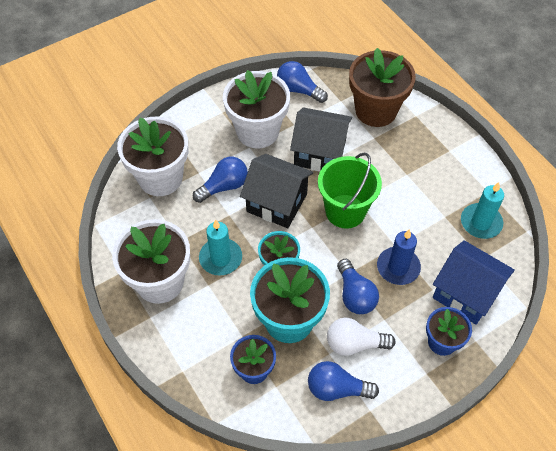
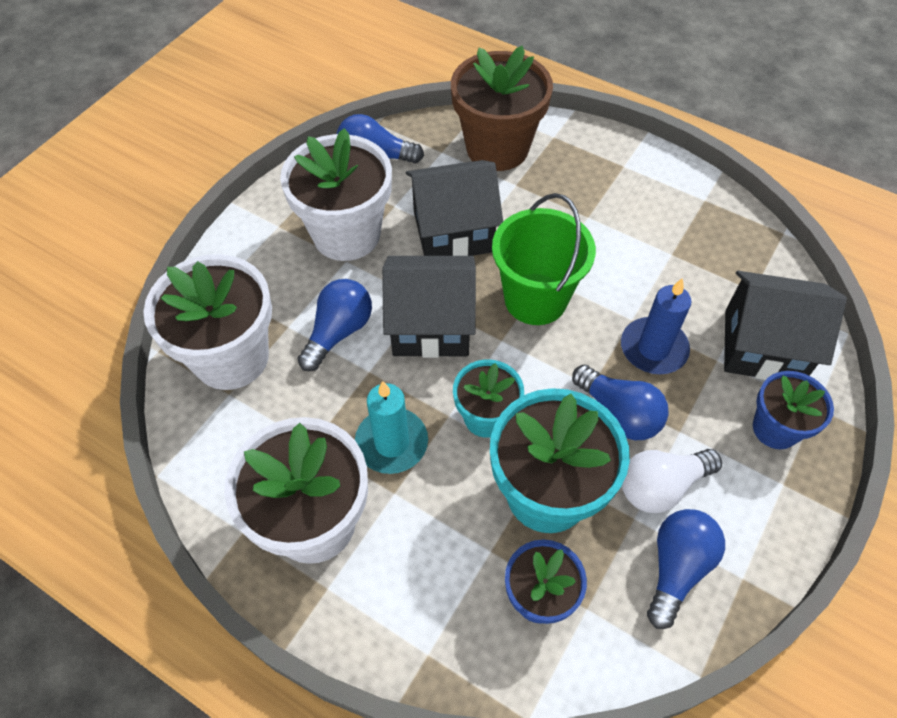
camera: 25 degrees left, 0 degrees up
(336, 389) = (677, 568): blue light bulb -> blue light bulb turned 135 degrees clockwise
(465, 293) = (762, 346): blue house -> black house
(481, 223) = (721, 244): turquoise candle -> none

